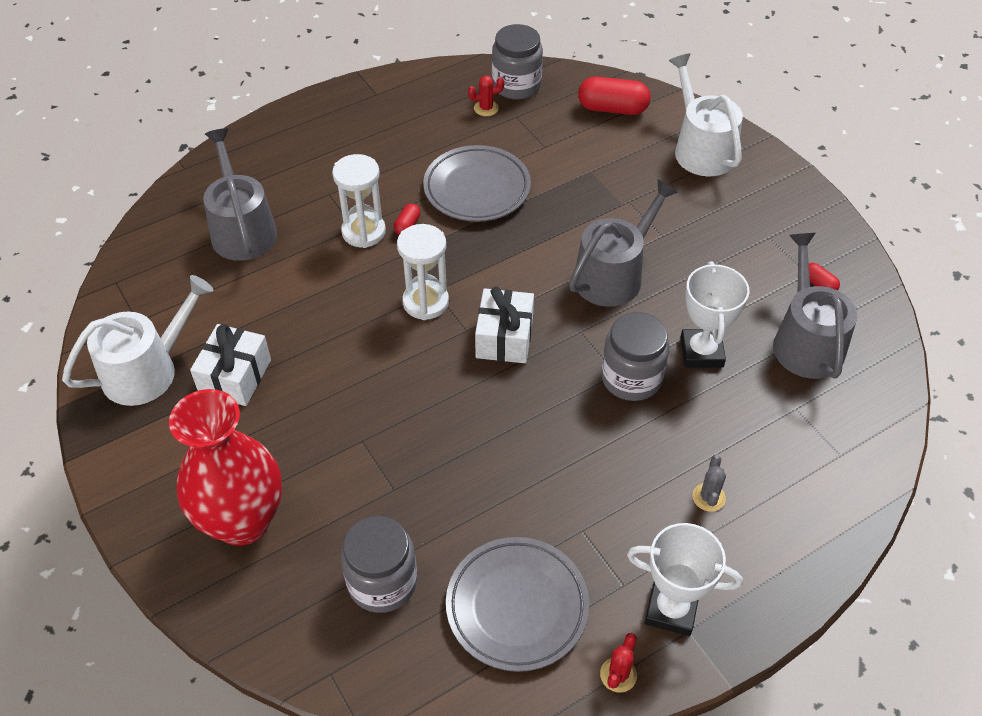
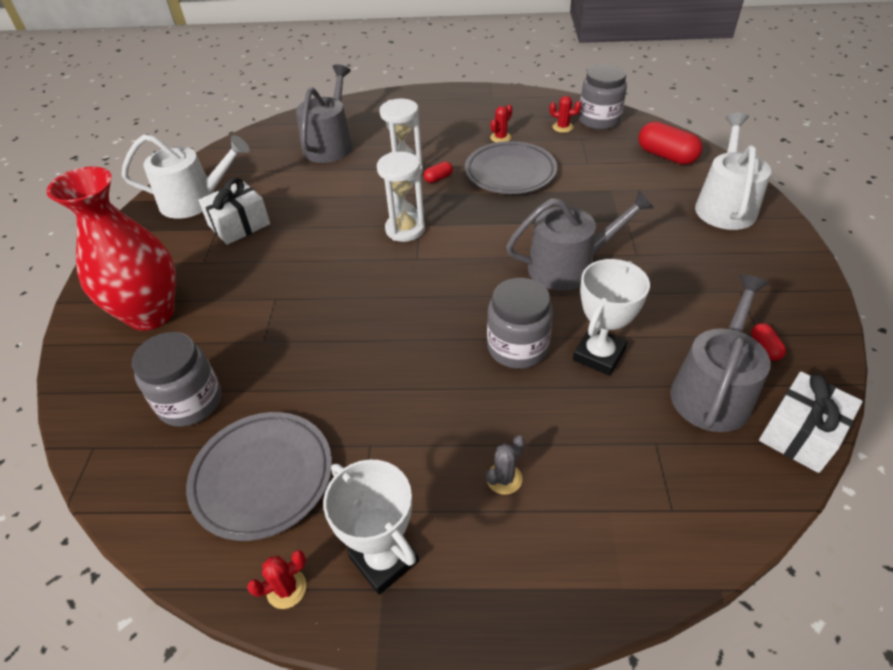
camera: 35 degrees right, 5 degrees down
(431, 146) = (500, 137): none -> red cactus
(504, 338) = (440, 275): white gift -> white gift (800, 434)

